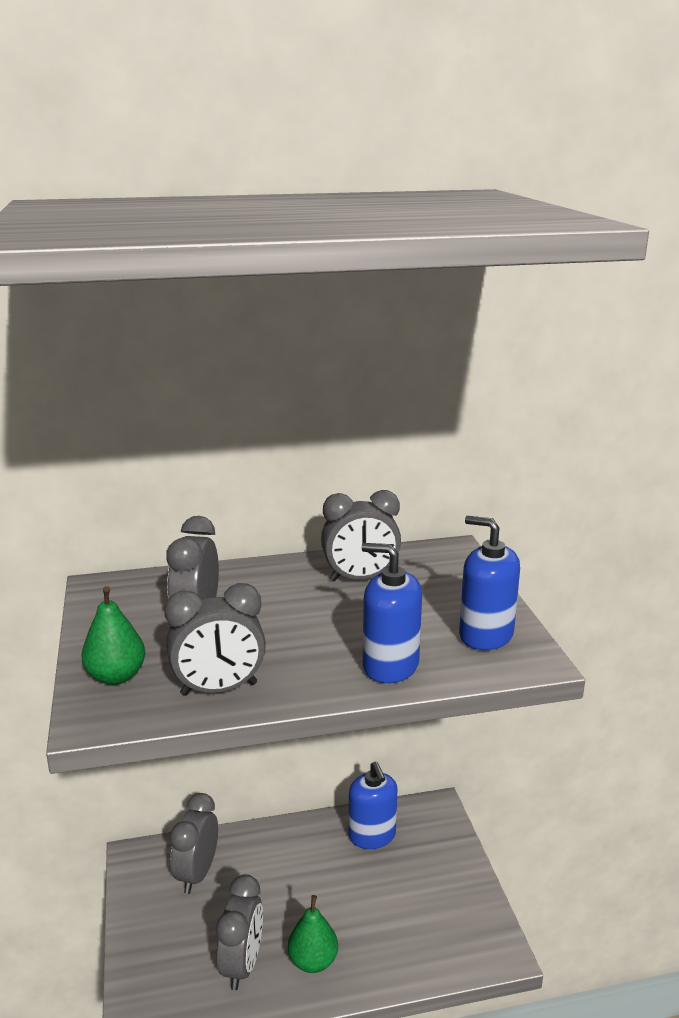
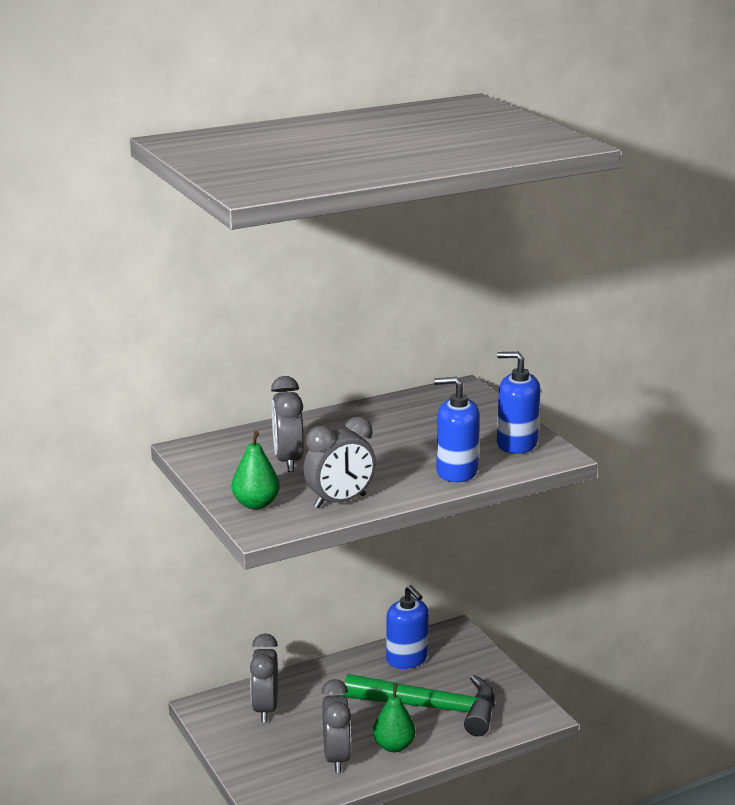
camera: 15 degrees left, 0 degrees up
(360, 578) = (399, 417): grey clock -> none
(375, 912) = (431, 708): none -> green hammer

